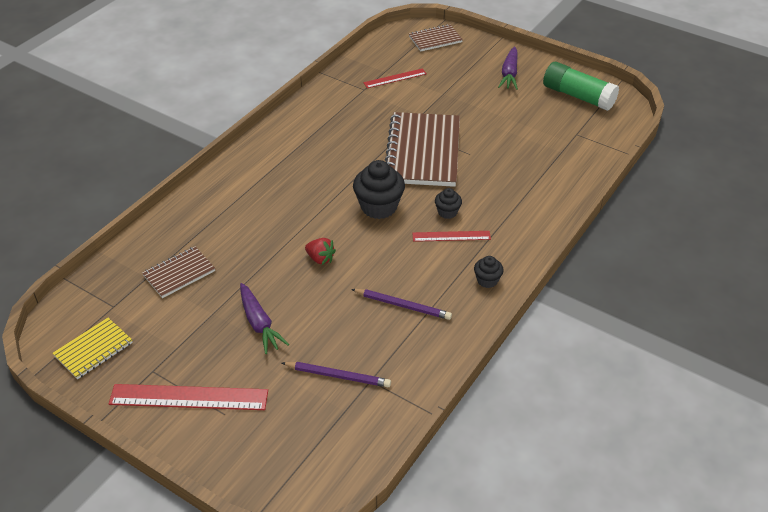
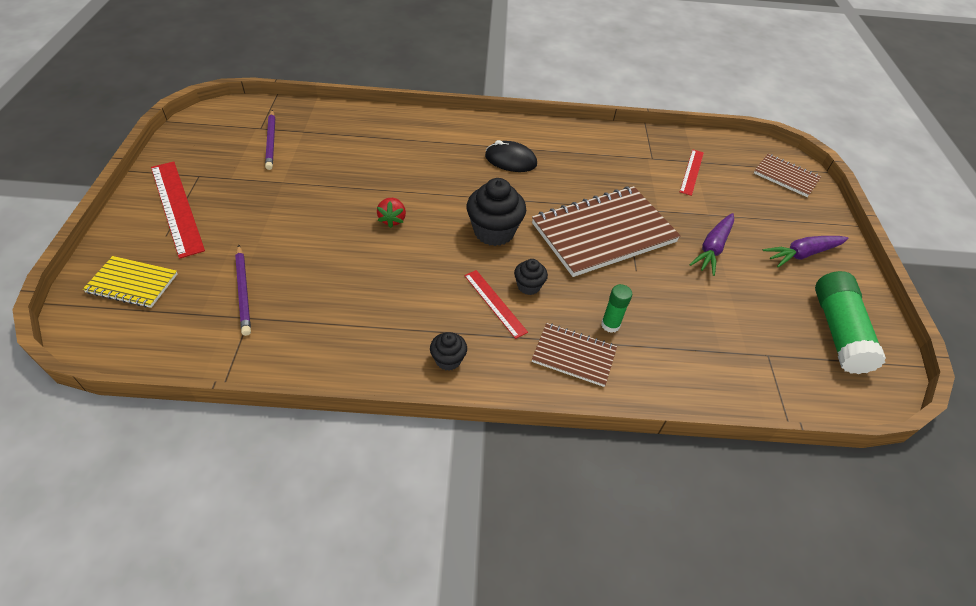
camera: 55 degrees right, 5 degrees up
(93, 349) = (208, 137): yellow notebook -> yellow notebook (132, 283)
(179, 273) = (318, 145): brown notebook -> brown notebook (574, 356)
(259, 323) = (285, 213): purple carrot -> purple carrot (712, 248)
(303, 163) = (510, 160): none -> black mouse
(395, 78) = (692, 172): red ruler -> red ruler turned 75 degrees clockwise
(402, 305) = (365, 303): purple pencil -> purple pencil (271, 141)
(509, 189) = (610, 325): none -> green glue stick

